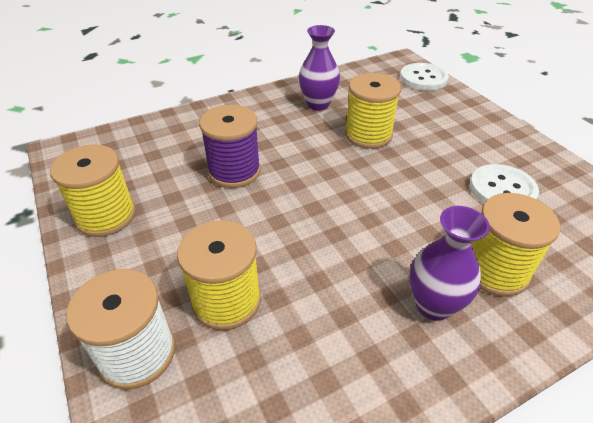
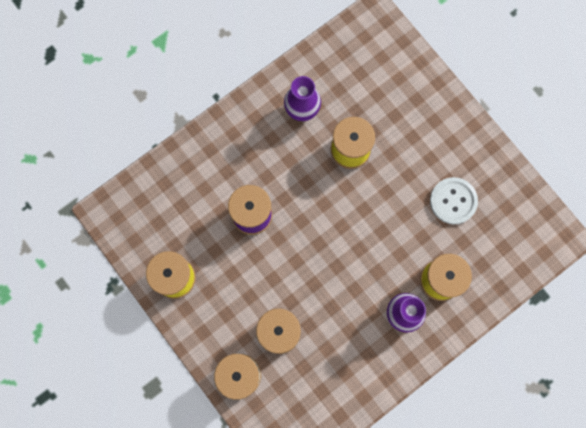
camera: 10 degrees left, 35 degrees up
(423, 78) = (395, 49): white button -> none

